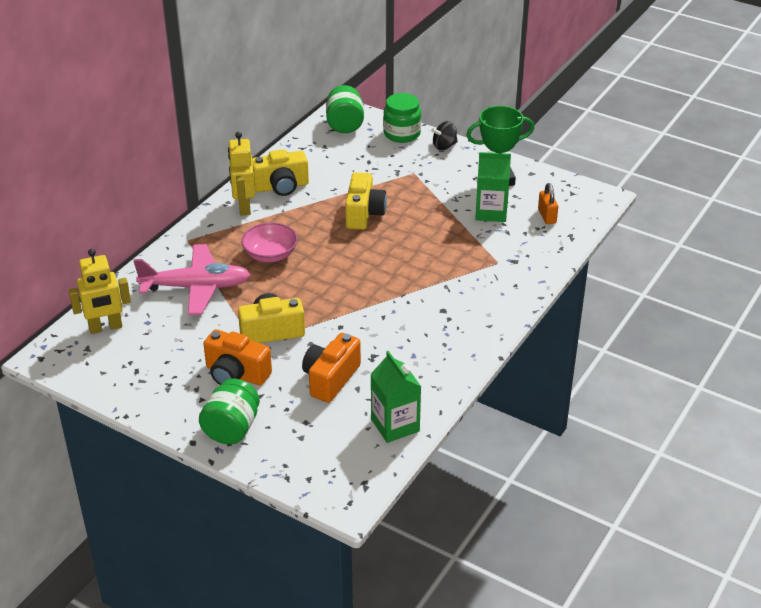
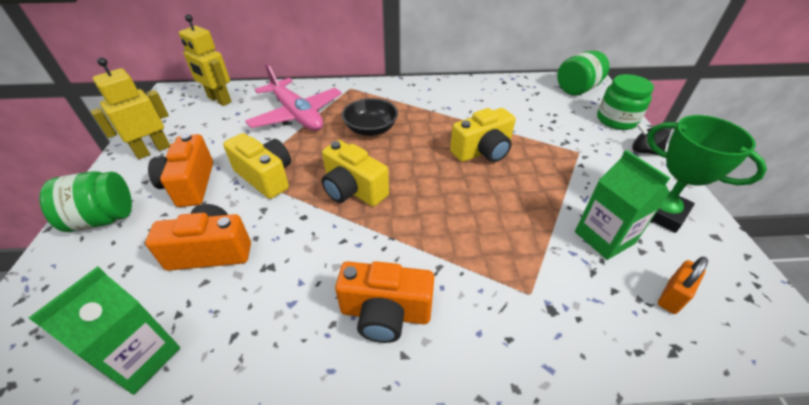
camera: 55 degrees right, 5 degrees up
(244, 207) = (416, 92): yellow robot -> yellow robot (153, 150)
(270, 255) = (371, 129): pink bowl -> black bowl
(281, 186) = (461, 96): yellow camera -> yellow camera (353, 190)
(457, 321) = (385, 313): none -> orange camera

